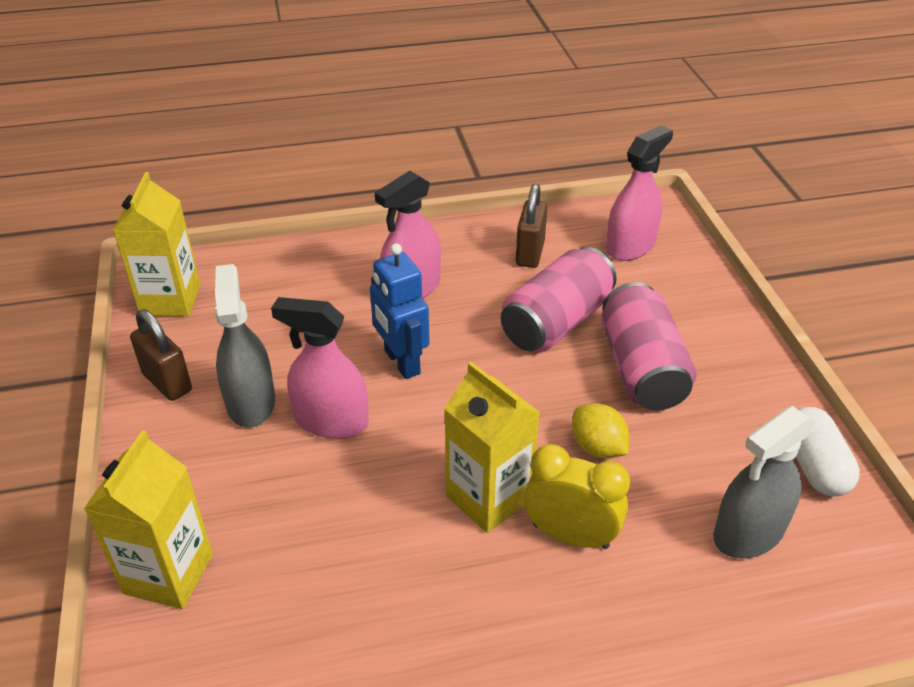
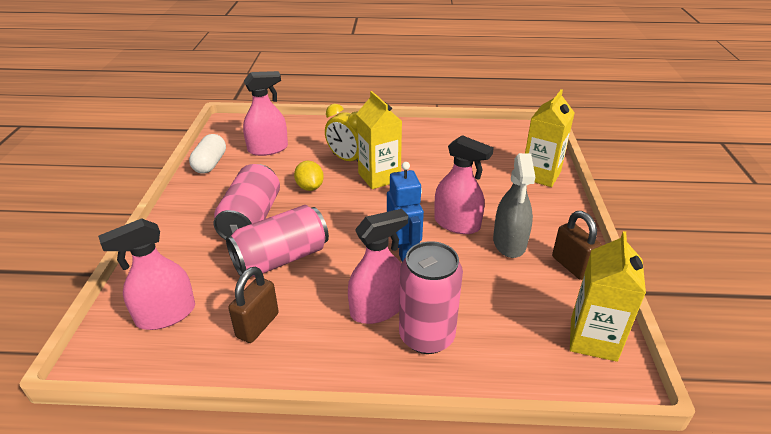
camera: 165 degrees left, 5 degrees down
(351, 273) = (426, 336): none -> pink can
(748, 532) = (268, 149): grey spray bottle -> pink spray bottle

